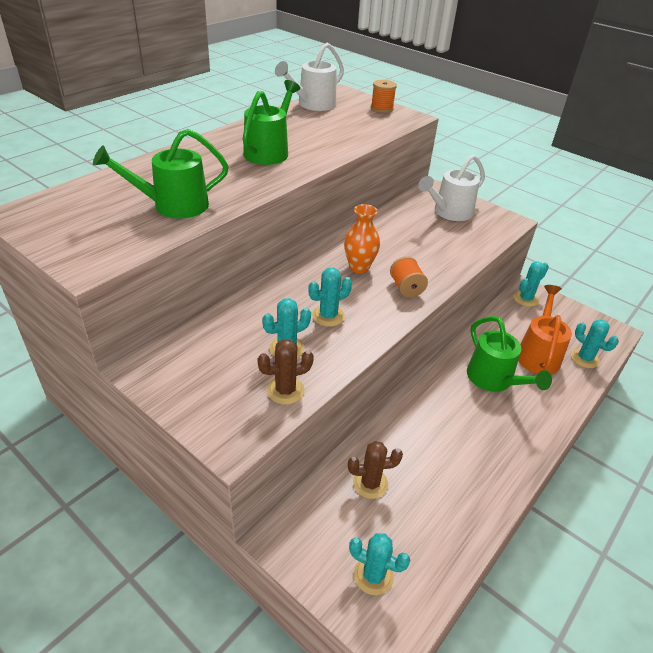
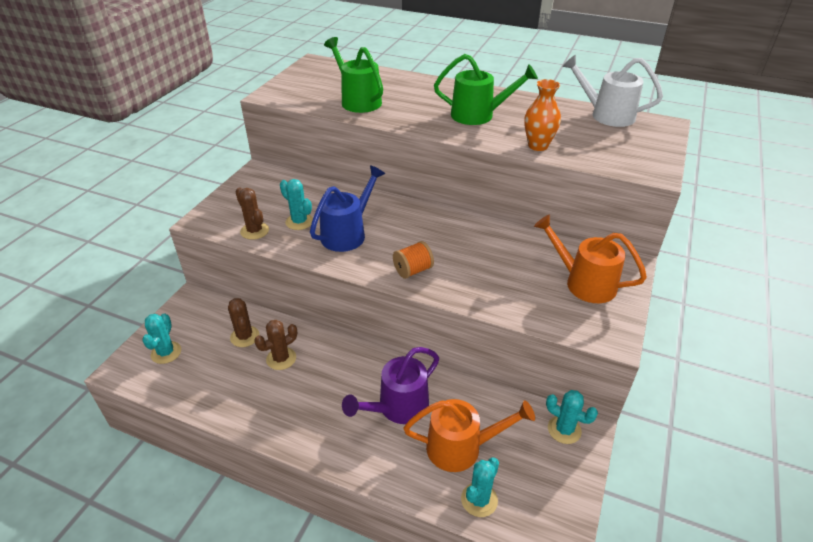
camera: 75 degrees right, 0 degrees up
(328, 316) = (347, 233): turquoise cactus -> blue watering can
(359, 267) = (428, 237): orange vase -> orange vase (538, 146)
(382, 108) = (653, 152): orange spool -> none
(414, 454) = (281, 358): none -> brown cactus
(449, 212) = (583, 282): white watering can -> orange watering can
(494, 380) = (397, 408): green watering can -> purple watering can

